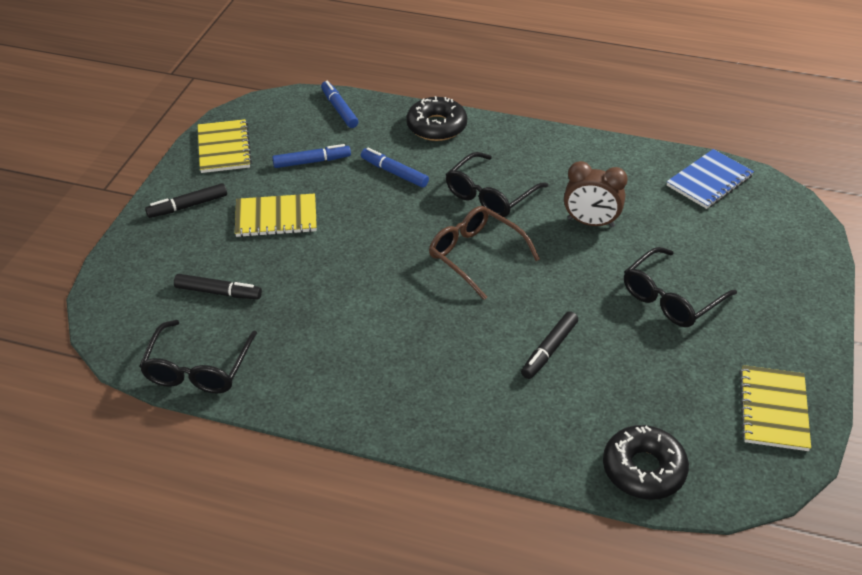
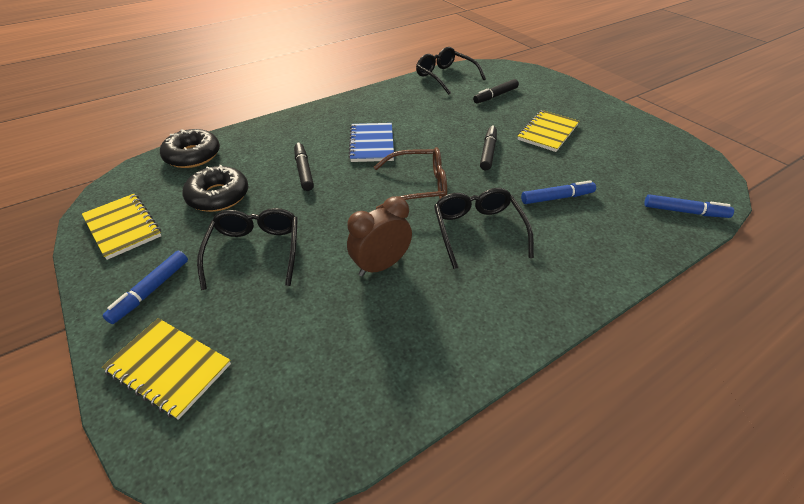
camera: 130 degrees right, 0 degrees up
(187, 206) = (590, 110): black marker -> black marker (488, 152)
(224, 148) = (655, 141): yellow notebook -> yellow notebook (169, 367)
(312, 162) = (606, 168): blue marker -> blue marker (151, 290)
(436, 126) = (613, 254): black donut -> black donut (218, 196)
(709, 181) = (327, 412): blue notebook -> blue notebook (372, 144)

